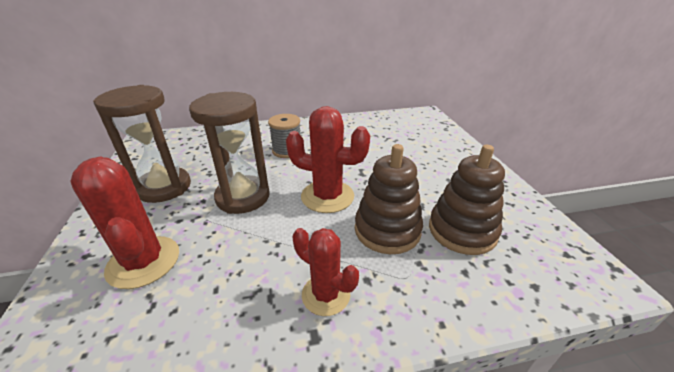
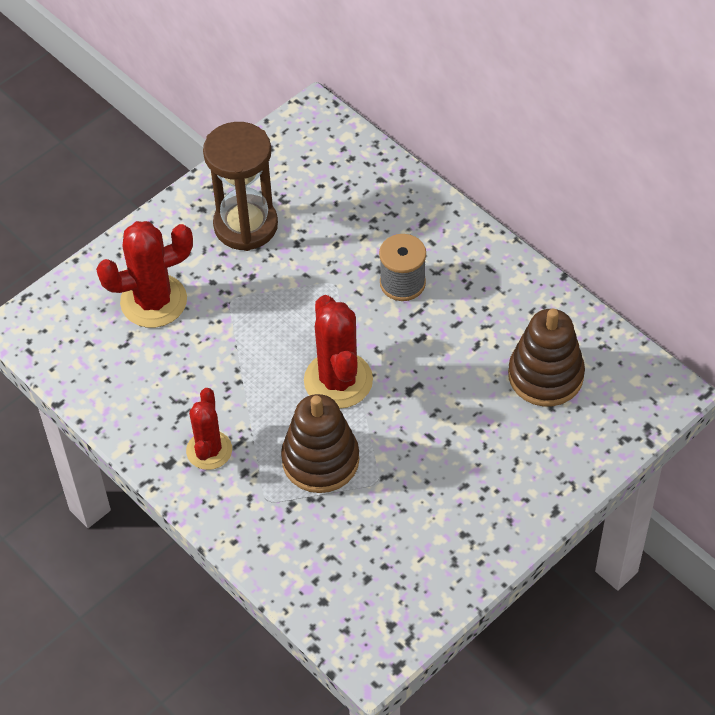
camera: 60 degrees right, 20 degrees up
(143, 262) = (153, 301): red cactus -> red cactus turned 45 degrees clockwise
(243, 197) = (281, 306): brown hourglass -> none
(462, 230) = (366, 526): brown stacking toy -> brown stacking toy (545, 375)

